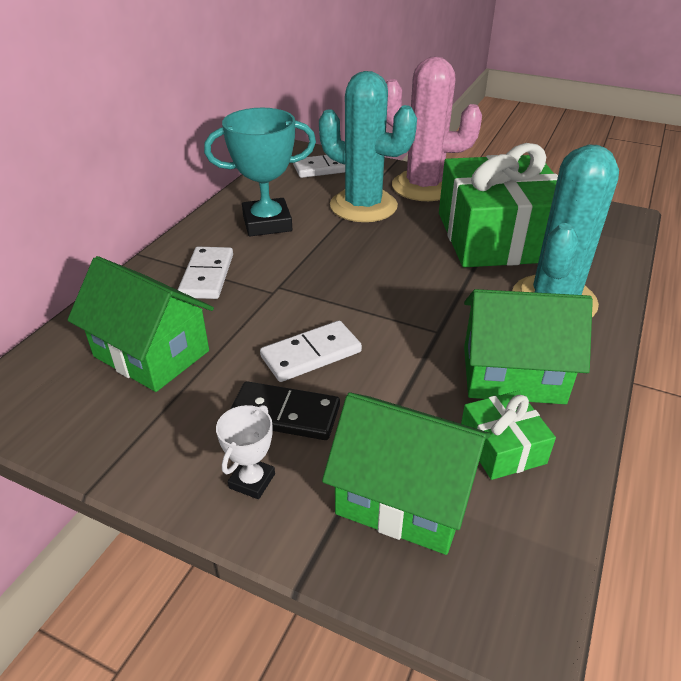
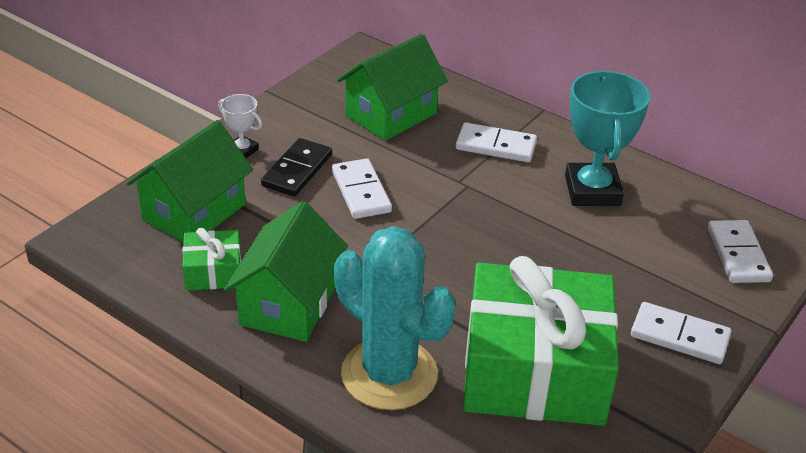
camera: 100 degrees right, 0 degrees up
(363, 206) = (626, 269): turquoise cactus -> none
(423, 187) = (679, 336): pink cactus -> white domino

